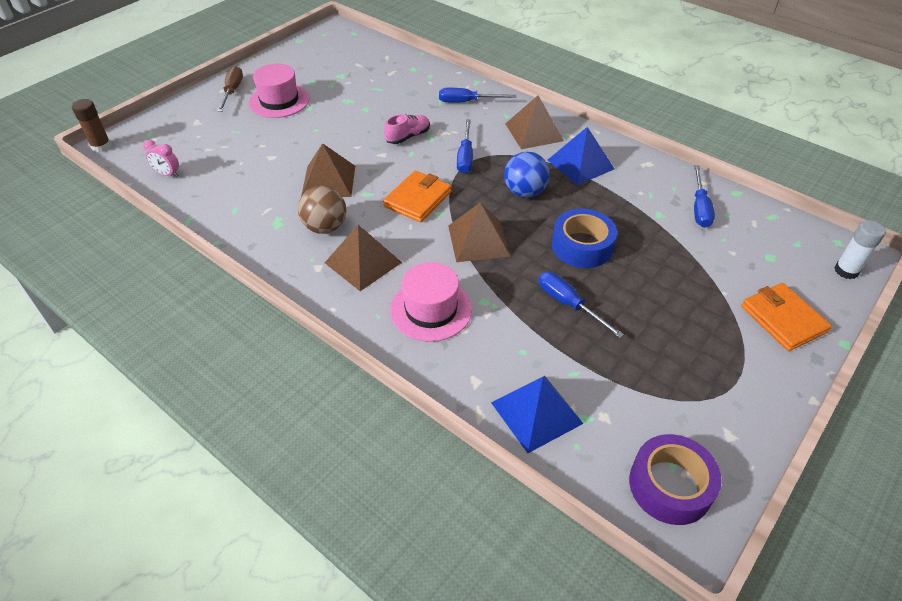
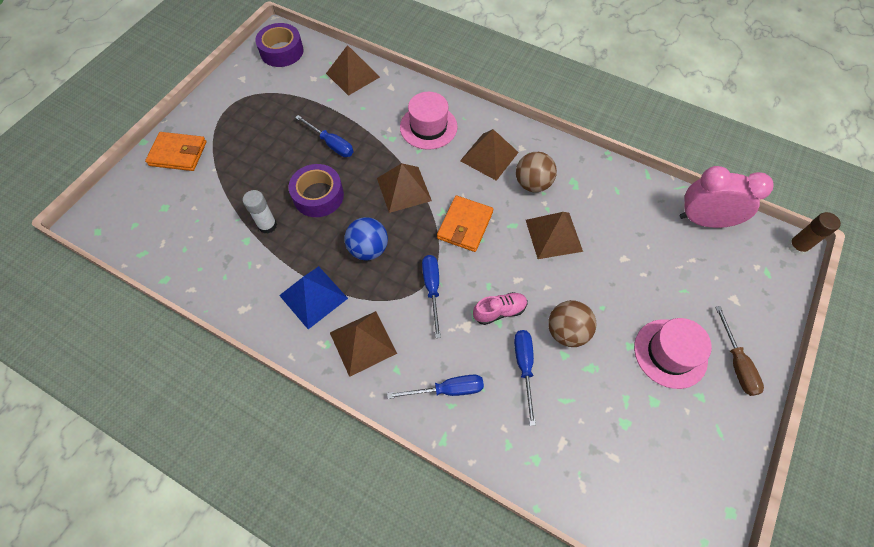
camera: 170 degrees right, 15 degrees up
(167, 174) = (704, 220): pink clock -> pink clock, size x2.12
(355, 120) = (566, 331): none -> brown ball
(408, 137) = (499, 311): pink shoe -> pink shoe turned 150 degrees counterclockwise
(536, 412) = (353, 75): blue pyramid -> brown pyramid
(582, 246) = (318, 196): blue tape -> purple tape
(699, 208) = (207, 253): blue screwdriver -> blue screwdriver (524, 367)
(783, 319) = (178, 153): orange wallet -> orange wallet turned 45 degrees counterclockwise
(846, 271) = (107, 202): white glue stick -> white glue stick (267, 225)

